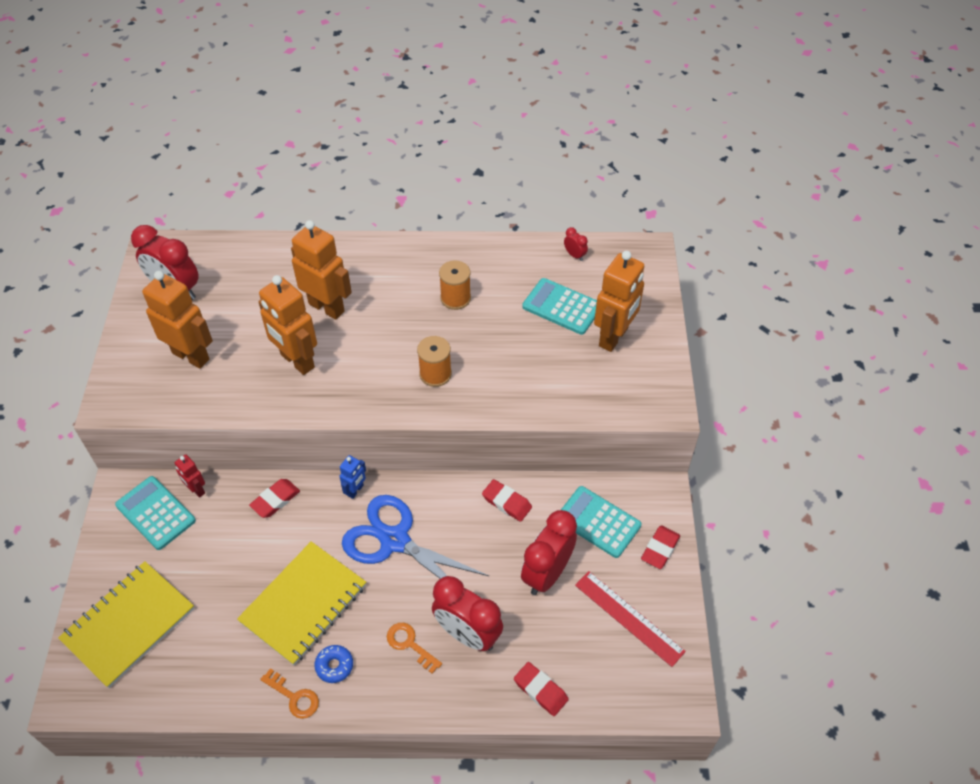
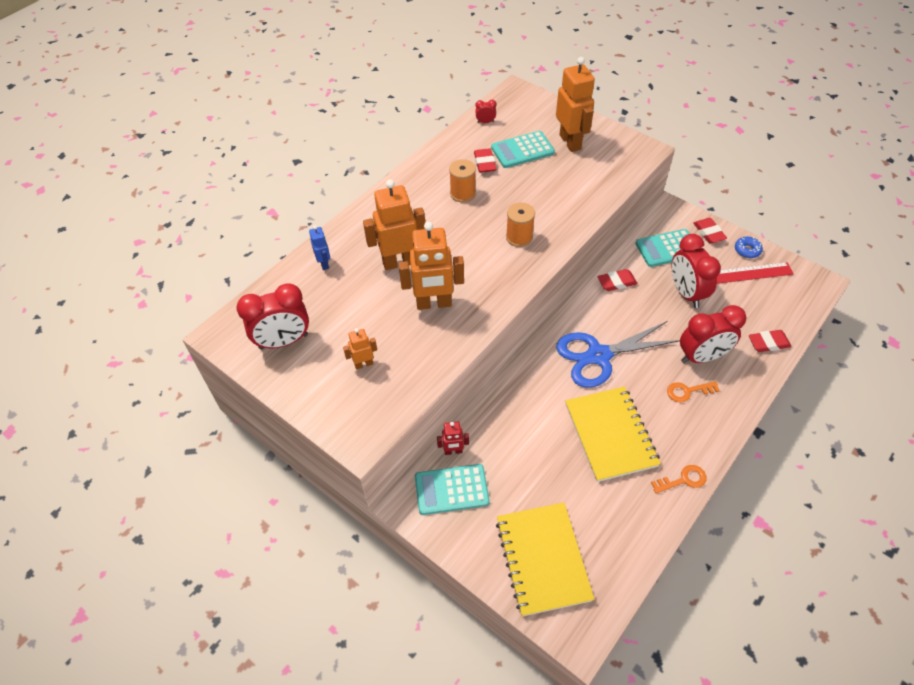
camera: 50 degrees left, 0 degrees up
(191, 356) = (363, 364): orange robot -> orange robot, size x0.50
(275, 500) = (506, 406): red eraser -> red eraser (484, 163)
(334, 666) = (674, 443): blue donut -> blue donut (747, 250)
(355, 490) = (538, 355): blue robot -> blue robot (324, 263)

